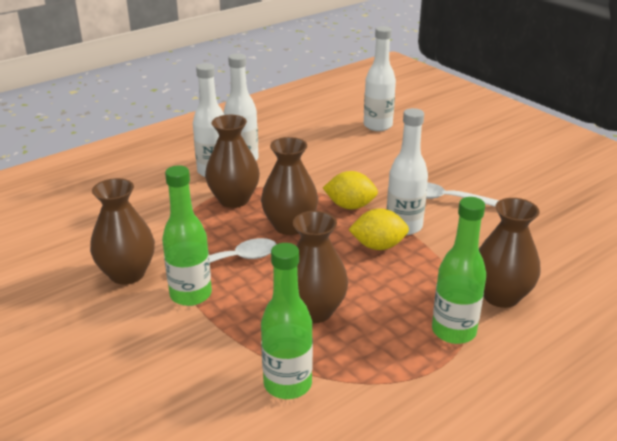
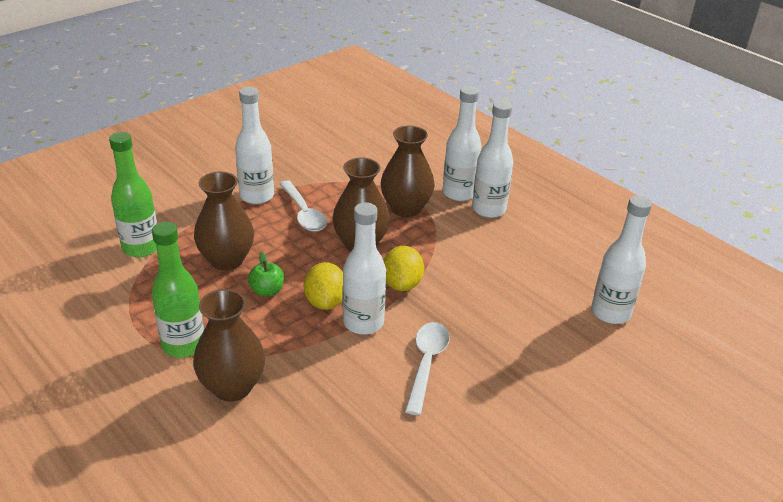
camera: 85 degrees right, 5 degrees up
(127, 274) = (287, 164): brown vase -> none
(191, 295) = (257, 196): green bottle -> white bottle
(365, 281) = (267, 291): none -> green apple

